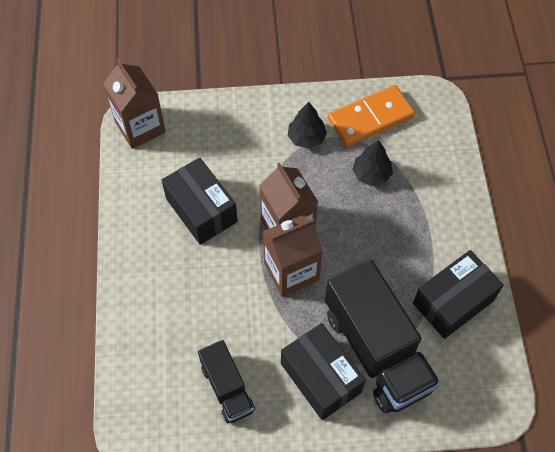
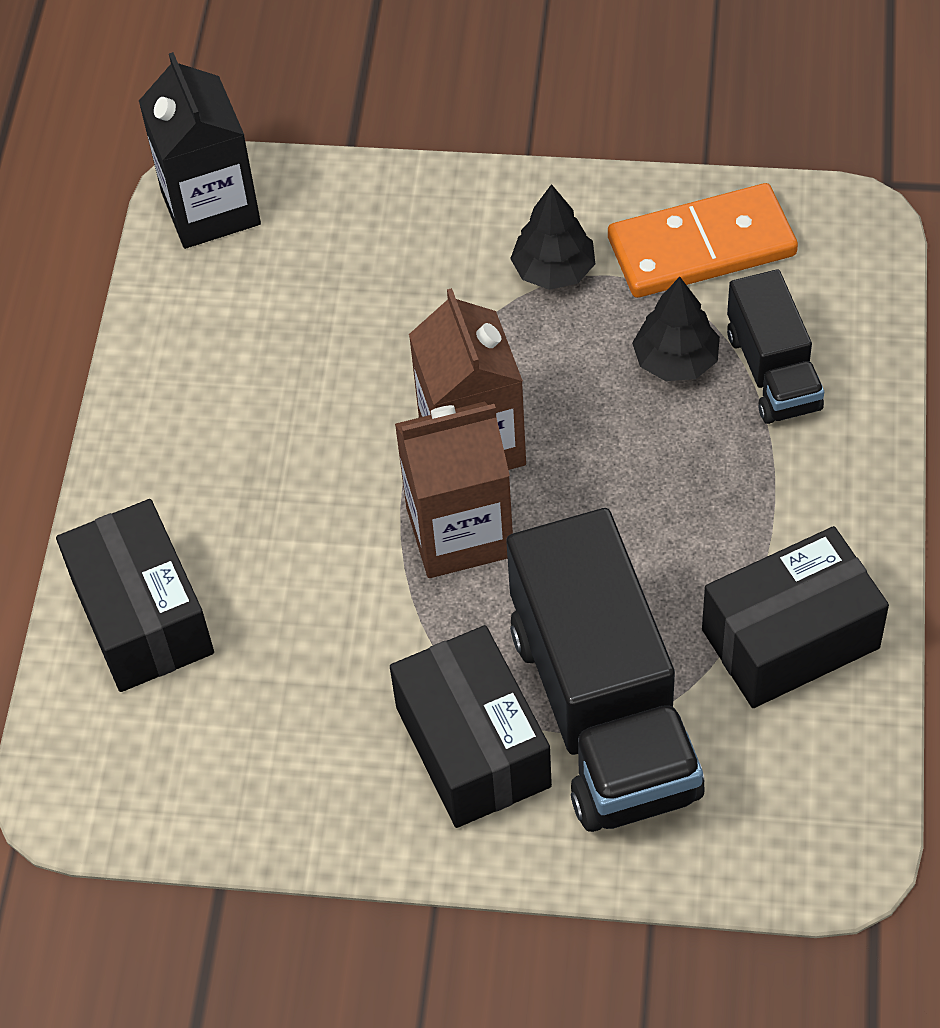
camera: 15 degrees right, 5 degrees down
(140, 127) = (211, 208): brown carton -> black carton
(201, 210) = (300, 387): black box -> black box (142, 616)
(227, 388) = (276, 738): black truck -> black truck (772, 371)

